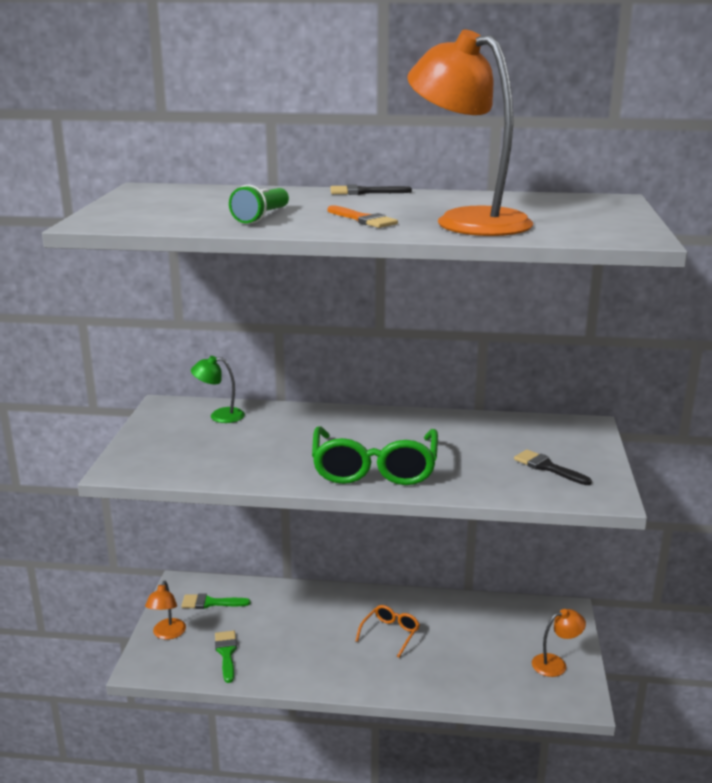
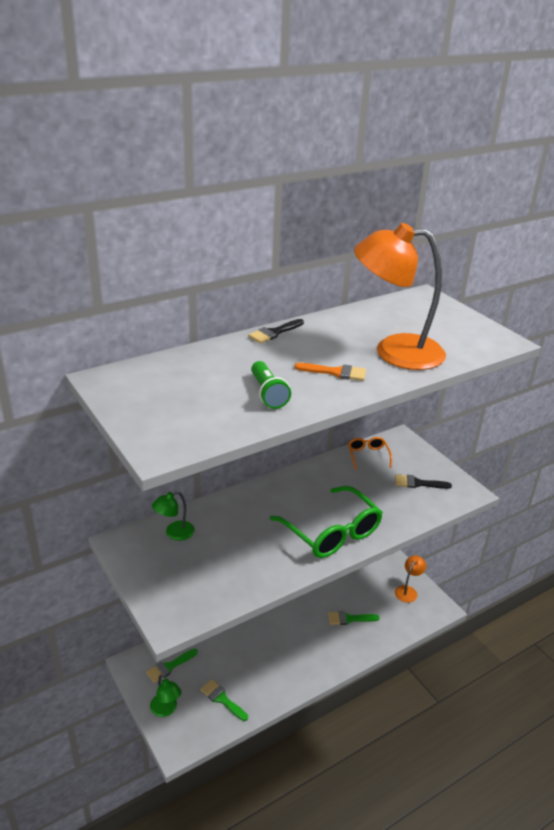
camera: 40 degrees left, 10 degrees up
(167, 634) = (166, 710): orange lamp -> green lamp
(390, 633) = (306, 622): orange glasses -> orange glasses (368, 455)
(445, 654) = (349, 619): none -> green brush

